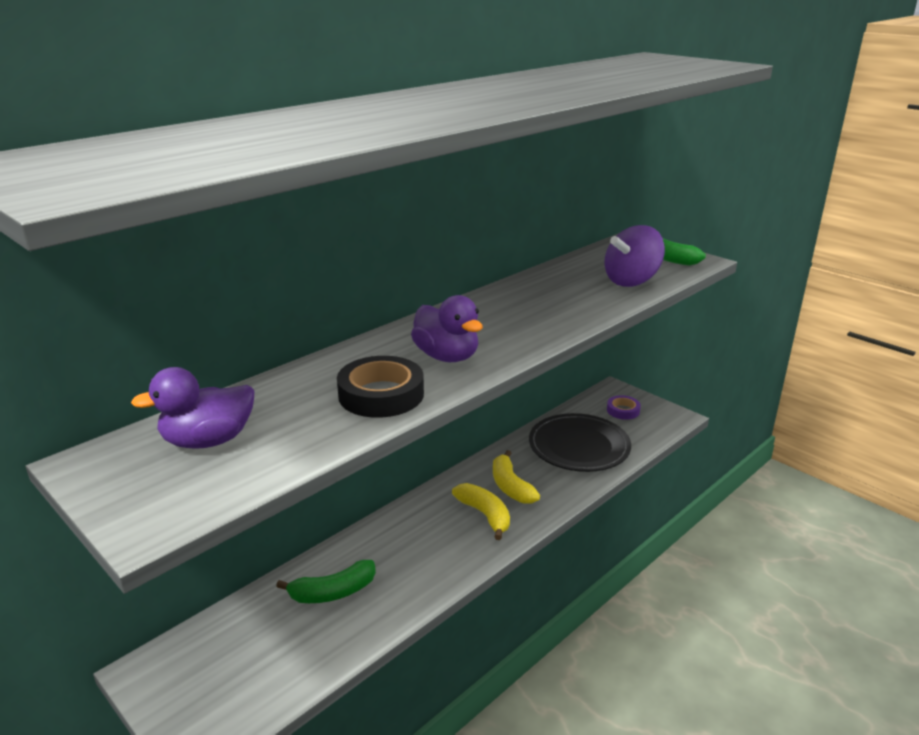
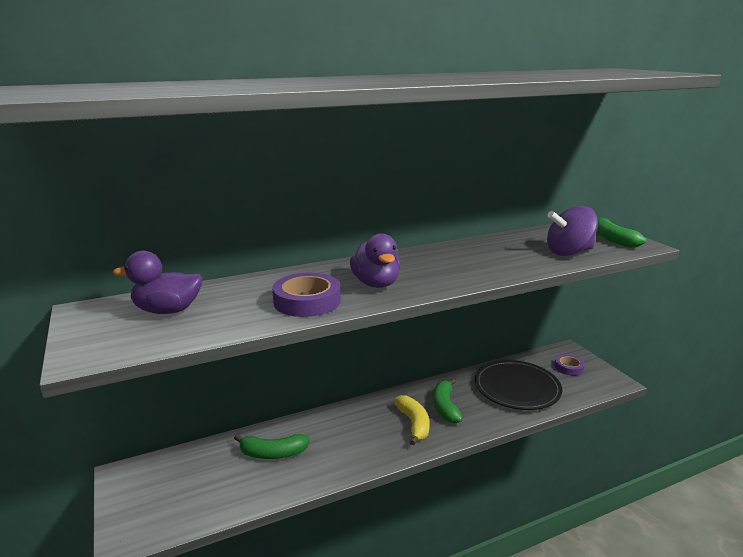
camera: 20 degrees right, 5 degrees down
(381, 394) = (307, 301): black tape -> purple tape
(511, 486) = (445, 407): yellow banana -> green banana

